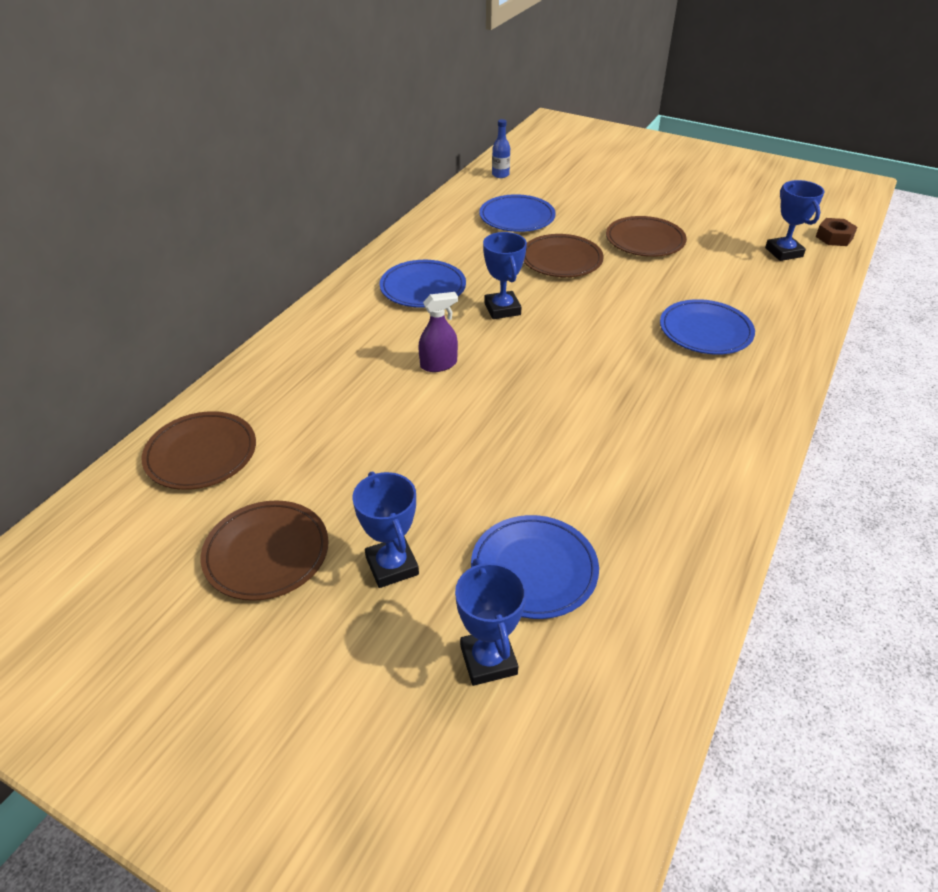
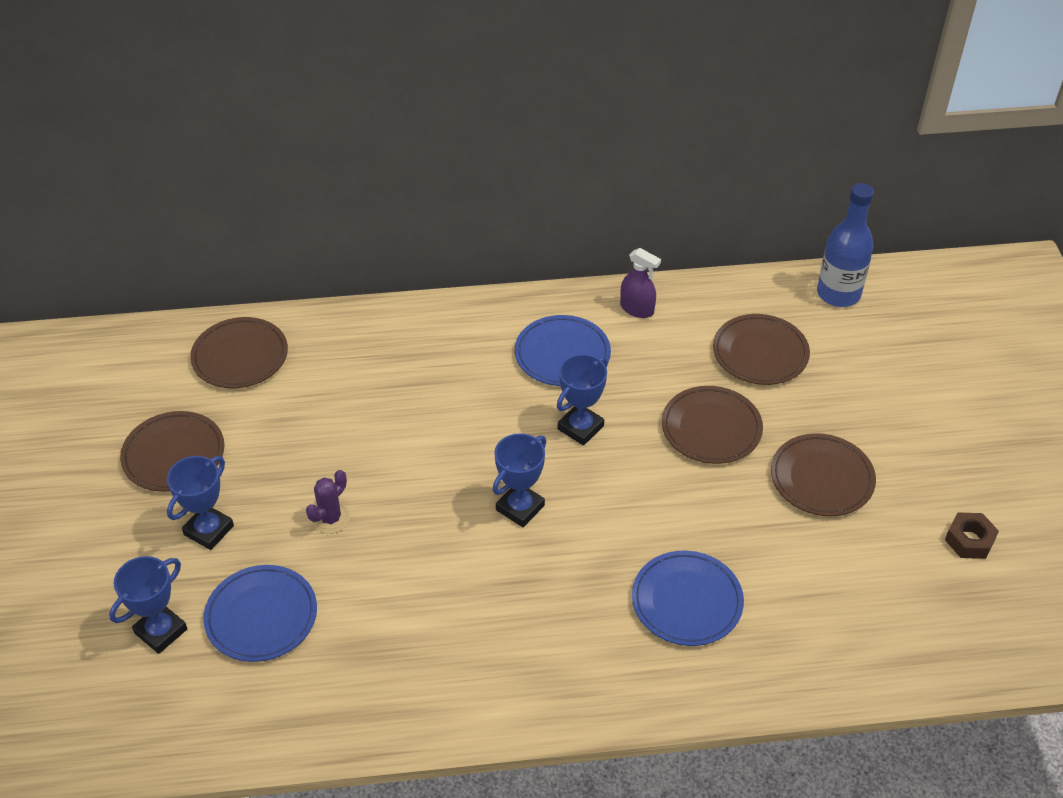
camera: 55 degrees right, 5 degrees up
(438, 364) = (458, 429): purple spray bottle -> purple spray bottle (637, 309)
(460, 475) = (330, 519): none -> purple cactus
(500, 175) = (838, 294): blue bottle -> blue bottle, size x1.90
(517, 217) = (760, 353): blue plate -> brown plate
(784, 252) = (926, 614): blue trophy -> blue trophy (520, 508)
(834, 237) = (1018, 653): brown nut -> brown nut (969, 540)

